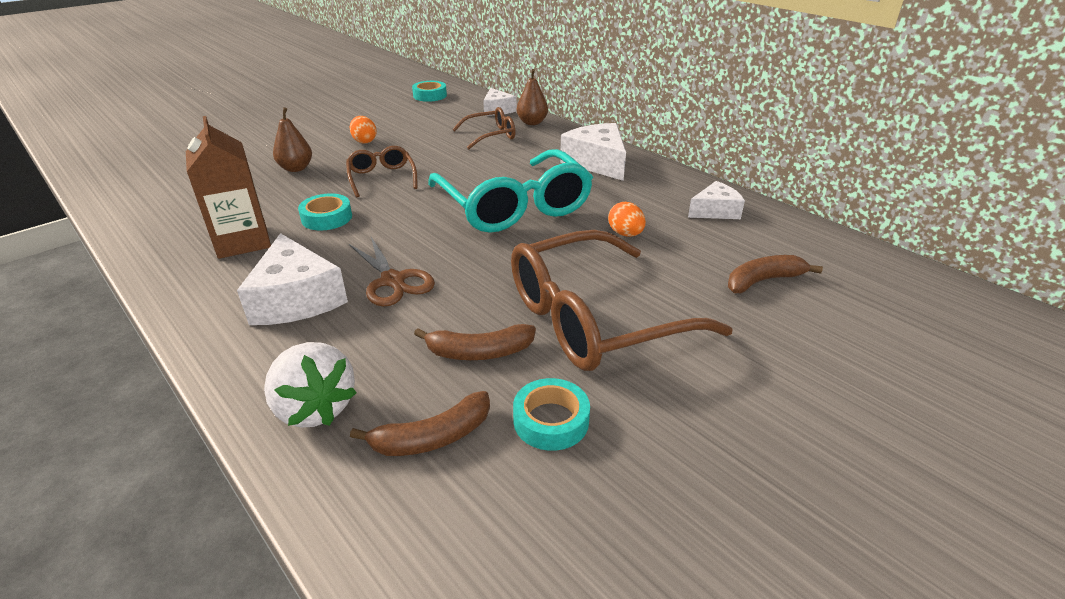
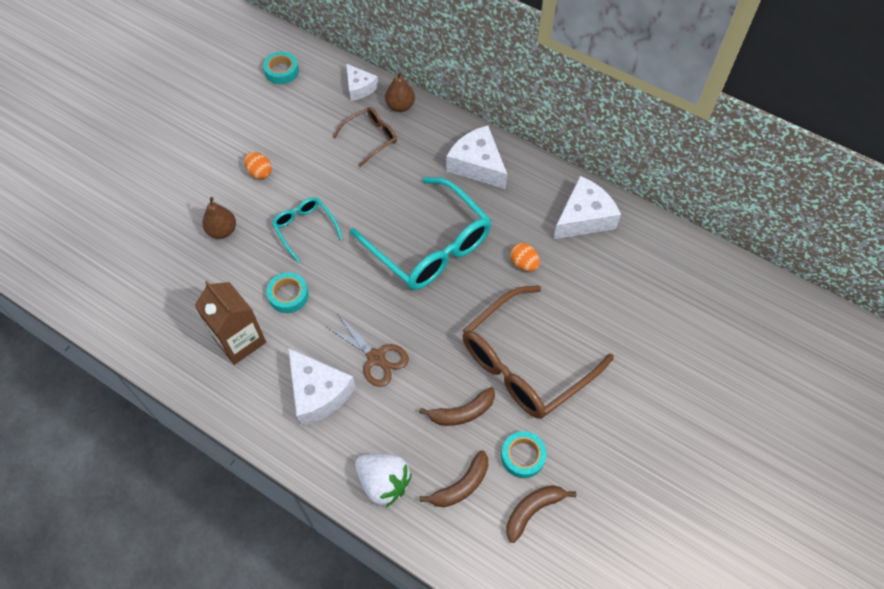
camera: 15 degrees left, 25 degrees up
(382, 178) = (305, 229): brown glasses -> turquoise glasses
(715, 211) = (584, 218): white cheese -> white cheese, size x1.62
(763, 281) = (627, 297): brown banana -> brown banana (533, 510)

